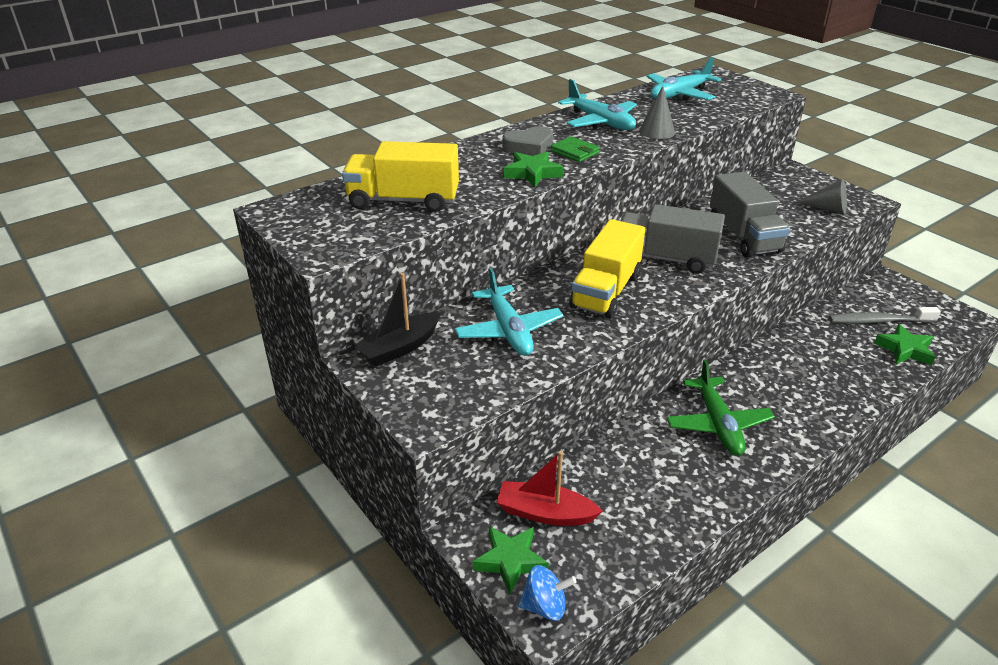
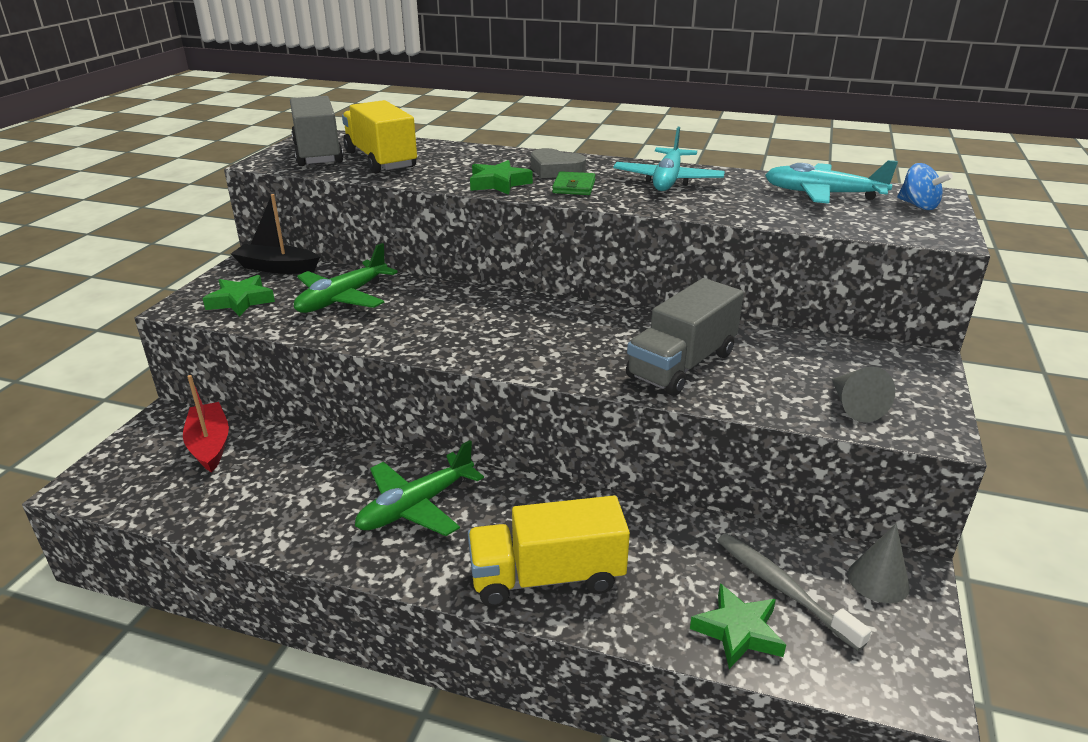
camera: 55 degrees right, 5 degrees down
(508, 330) = (342, 299): turquoise plane -> green plane
(510, 561) = (141, 447): green star -> green star (240, 301)
(545, 606) = (94, 481): blue spinning top -> blue spinning top (918, 206)
(605, 291) = (458, 321): yellow truck -> yellow truck (547, 577)
(657, 131) = (692, 205): grey cone -> grey cone (878, 580)
(665, 258) = (563, 333): grey truck -> grey truck (318, 154)

